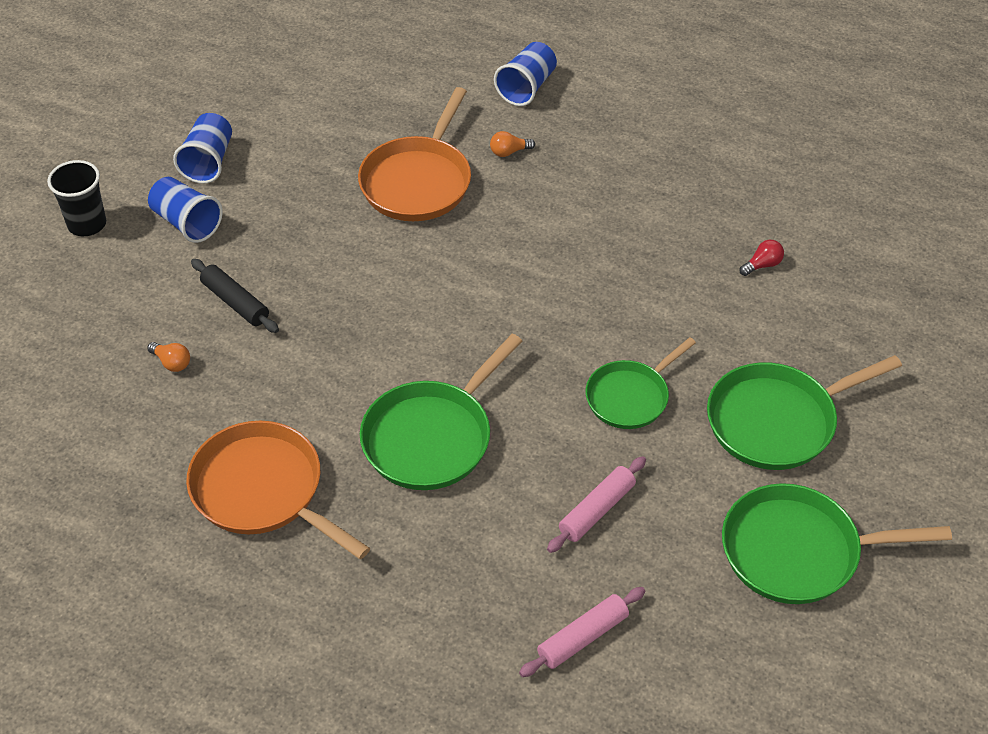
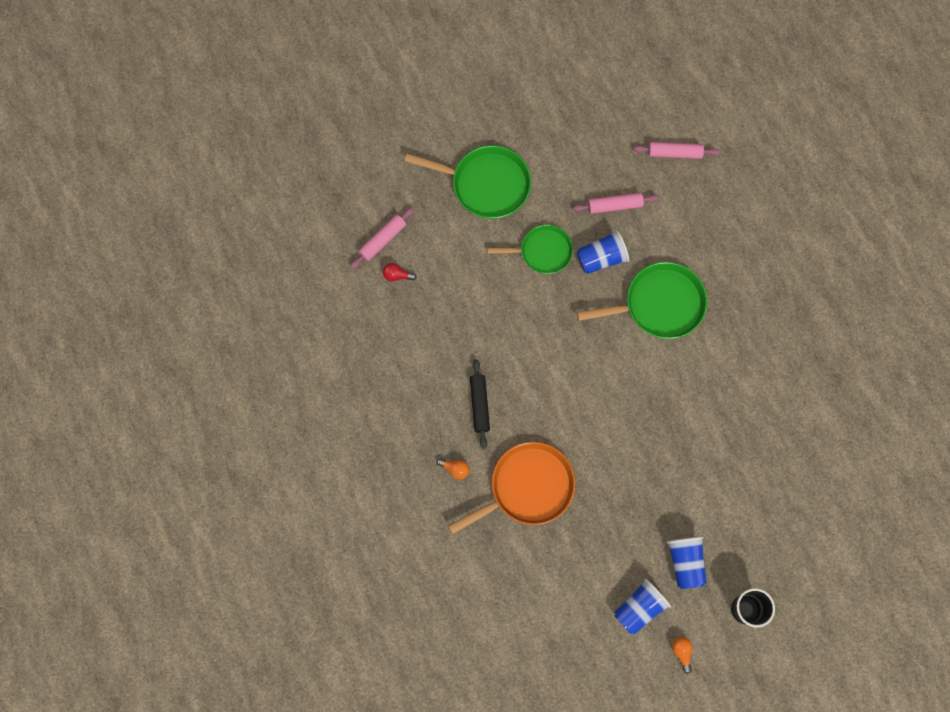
camera: 140 degrees left, 25 degrees up
(172, 363) = (759, 457): orange light bulb -> orange light bulb (681, 652)
(235, 302) = (697, 474): black rolling pin -> black rolling pin (479, 405)
(263, 491) = (764, 337): orange pan -> none
(526, 88) = (396, 516): blue cup -> blue cup (601, 258)
(798, 551) = (544, 118): green pan -> none
(819, 285) = (382, 240): none -> pink rolling pin

